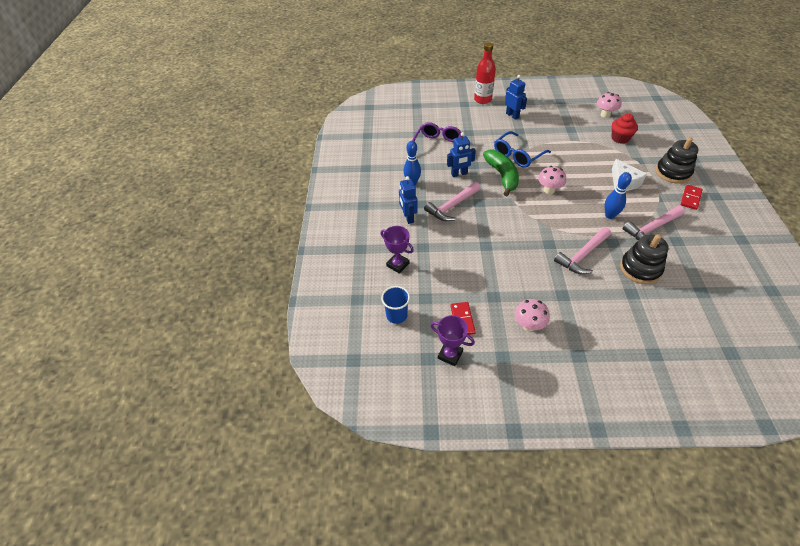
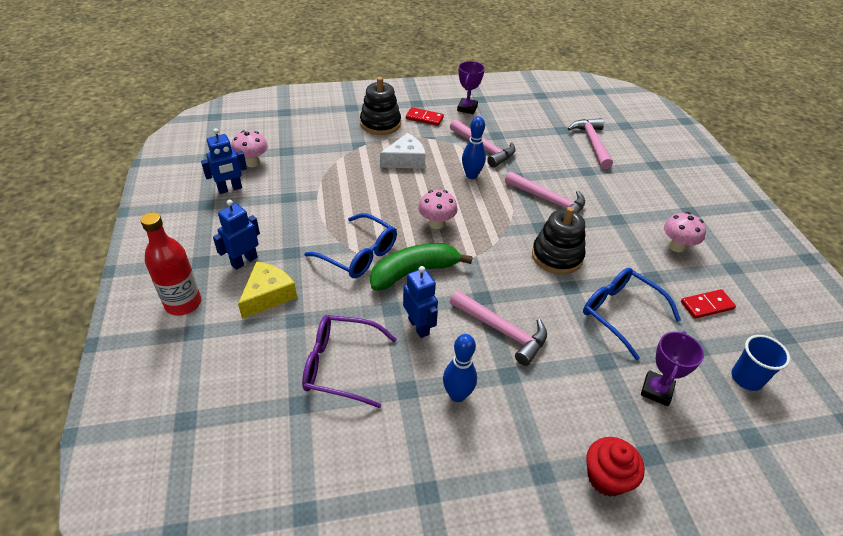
camera: 105 degrees left, 5 degrees down
(408, 217) = (549, 390): blue robot -> blue robot (230, 189)
(450, 355) = (763, 314): purple trophy -> purple trophy (467, 108)
(459, 266) = (621, 314): none -> blue glasses
(486, 124) = (268, 295): none -> yellow cheese
(620, 138) = (311, 155): red cupcake -> red cupcake (606, 478)
(640, 269) = (549, 162): black stacking toy -> black stacking toy (557, 256)
(683, 310) = (591, 143): none -> pink hammer

